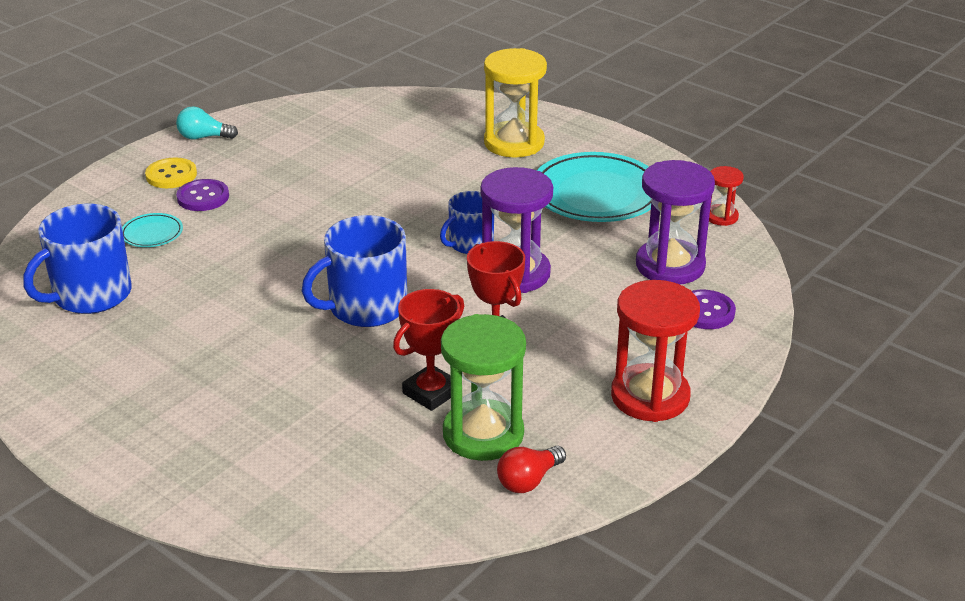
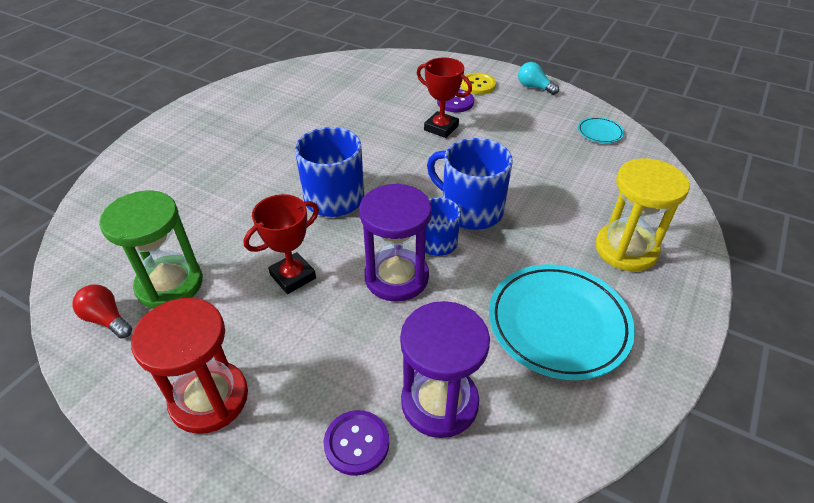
camera: 80 degrees right, 10 degrees up
(90, 295) = (331, 86): blue mug -> blue mug (470, 209)
(152, 234) = (403, 92): turquoise plate -> turquoise plate (600, 132)
(203, 137) = (534, 87): turquoise light bulb -> turquoise light bulb turned 45 degrees counterclockwise
(431, 392) = (225, 248): red trophy -> red trophy (441, 128)
(721, 217) = (561, 453): red hourglass -> none

